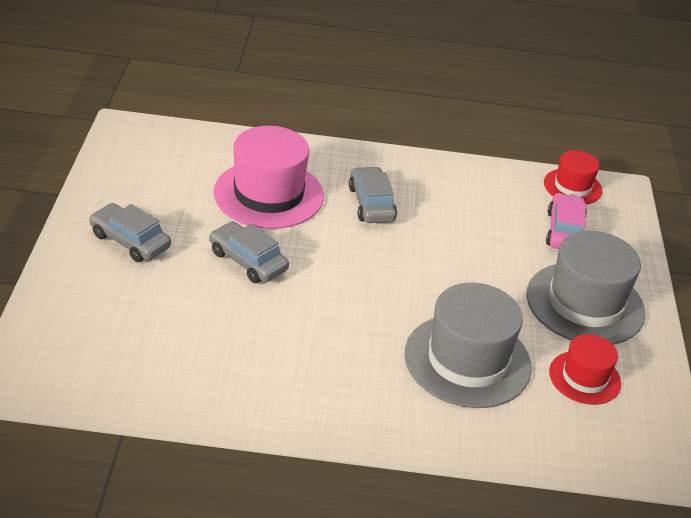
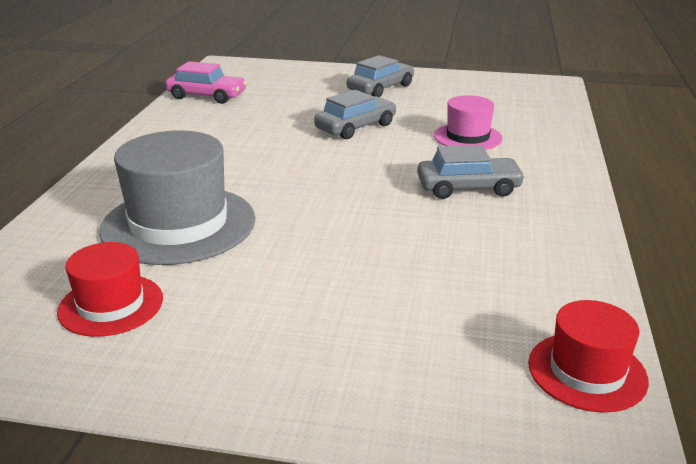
camera: 100 degrees right, 10 degrees down
(268, 194) = (467, 137): pink hat -> pink hat, size x0.56
(565, 231) = (443, 339): pink car -> pink car (207, 96)
(585, 303) = (259, 331): grey hat -> none

